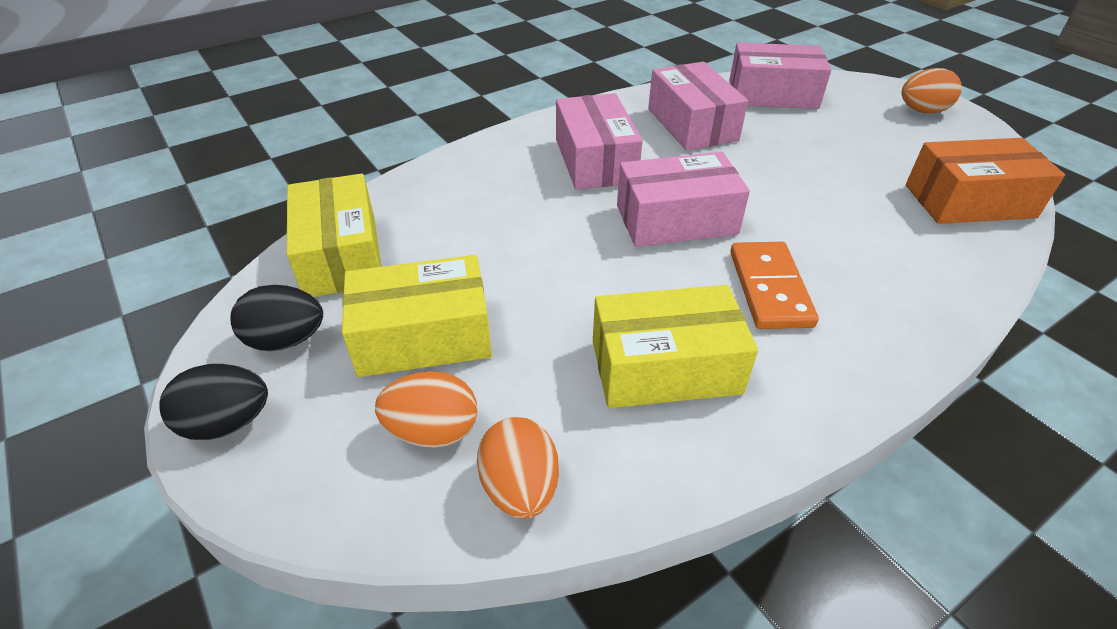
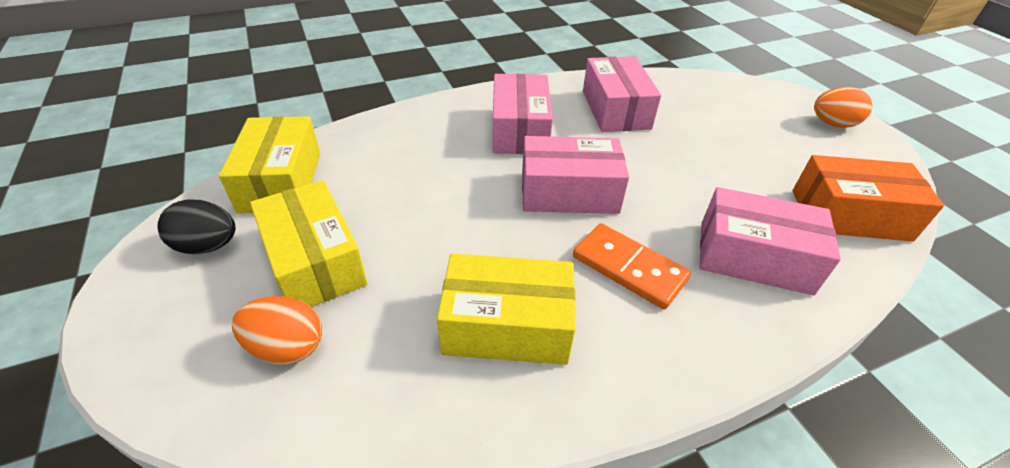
camera: 10 degrees right, 0 degrees up
(227, 423) = (132, 308): black egg -> none
(423, 336) = (315, 261): yellow box -> yellow box turned 60 degrees clockwise
(520, 487) = (337, 414): orange egg -> none
(769, 288) = (629, 268): orange domino -> orange domino turned 60 degrees counterclockwise
(772, 94) = (697, 92): pink box -> pink box (754, 257)

